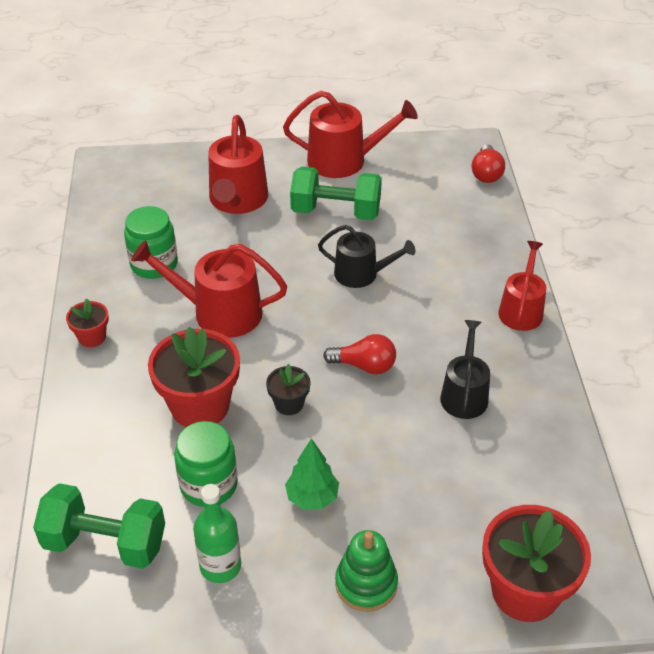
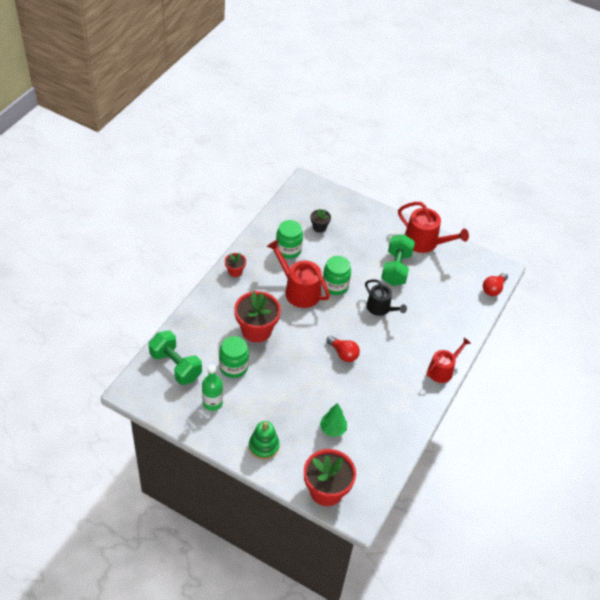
camera: 30 degrees right, 5 degrees up
(237, 200) = (353, 237): red watering can -> none
(268, 278) = (335, 286): none -> green jar
(289, 404) = (295, 351): black flower pot -> black flower pot (319, 227)
(312, 497) = (271, 398): green tree -> green tree (332, 429)
(336, 212) = (396, 269): green dumbbell -> green dumbbell turned 60 degrees clockwise
(464, 394) = (377, 393): black watering can -> none

